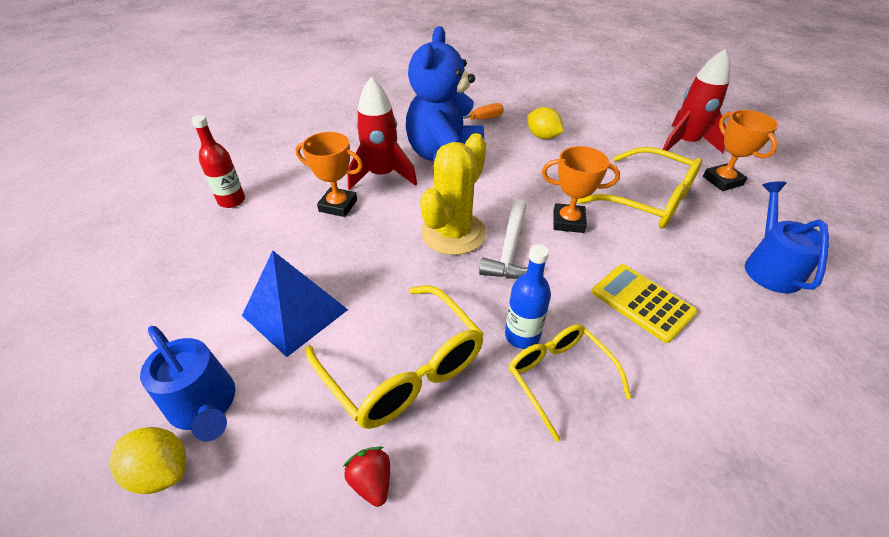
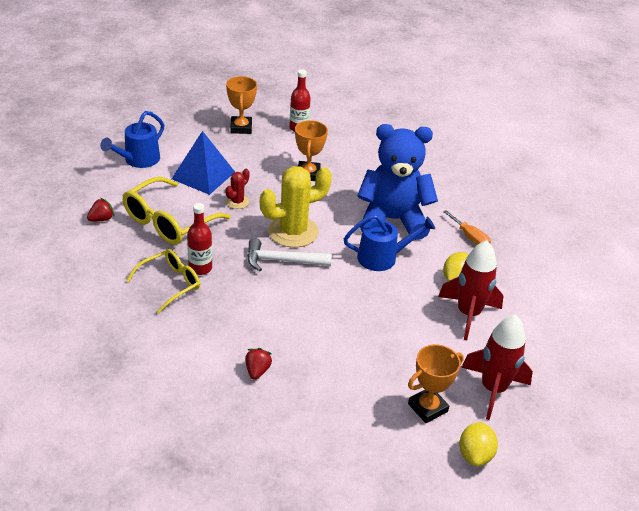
camera: 75 degrees right, 5 degrees down
(162, 471) = (104, 157): yellow lemon -> yellow lemon (475, 455)
(376, 279) = (237, 202): none -> red cactus
(382, 175) = (353, 189): red rocket -> red rocket (468, 314)
(453, 233) = (293, 232): yellow cactus -> yellow cactus turned 45 degrees counterclockwise
(522, 335) = (200, 268): blue bottle -> red bottle
(568, 222) = (325, 293): orange trophy -> orange trophy (241, 128)
(642, 302) = (241, 328): yellow calculator -> none
(648, 200) = (373, 346): yellow glasses -> none
(714, 295) = (257, 371): none -> red strawberry
(769, 266) = (300, 414): blue watering can -> blue watering can (382, 257)

